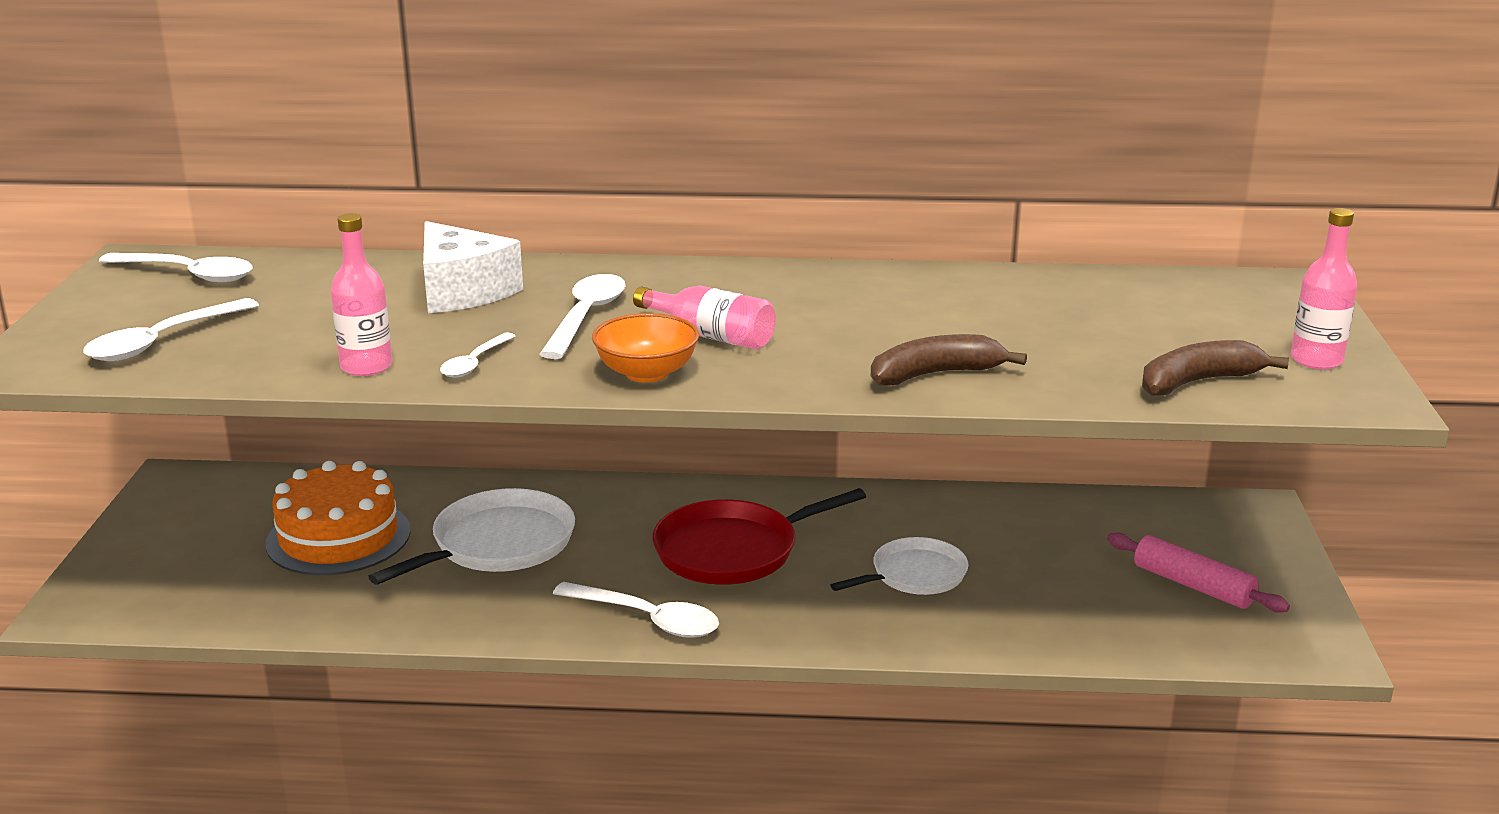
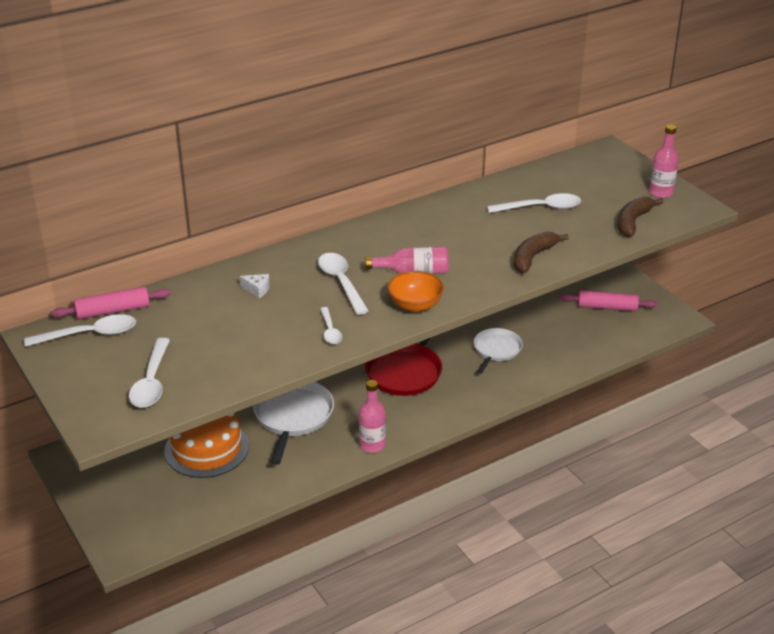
camera: 35 degrees left, 10 degrees up
(256, 261) = (113, 311): none -> pink rolling pin
(366, 367) = (282, 354): pink bottle -> pink bottle (372, 445)
(462, 291) = (257, 290): white cheese -> white cheese, size x0.42
(647, 619) = (410, 424): white spoon -> white spoon (540, 208)

